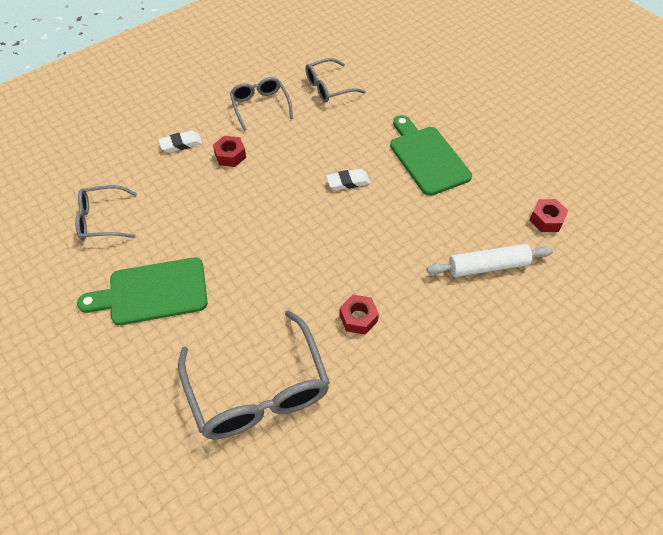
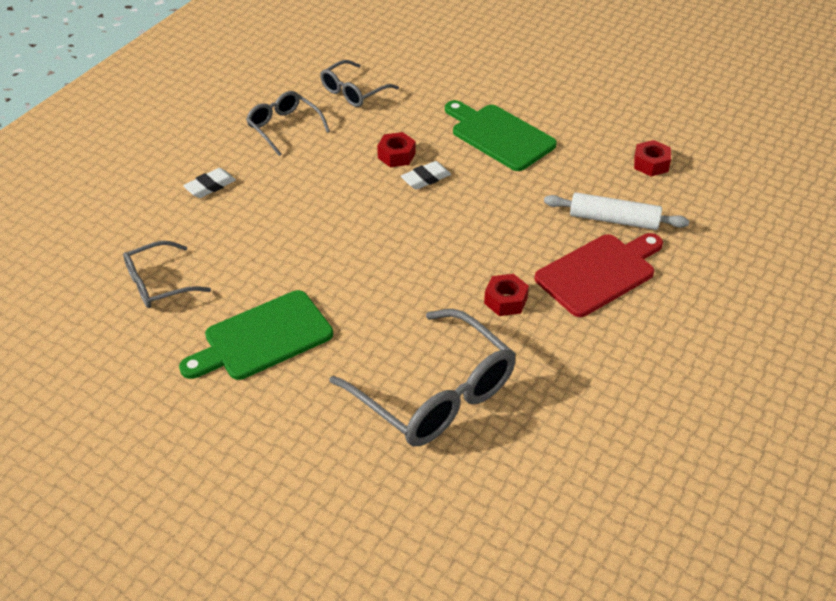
camera: 20 degrees left, 10 degrees down
(230, 155) = (276, 184): red nut -> red nut (396, 155)
(450, 315) = (599, 273): none -> red cutting board
(488, 266) = (614, 220): white rolling pin -> white rolling pin turned 45 degrees clockwise

